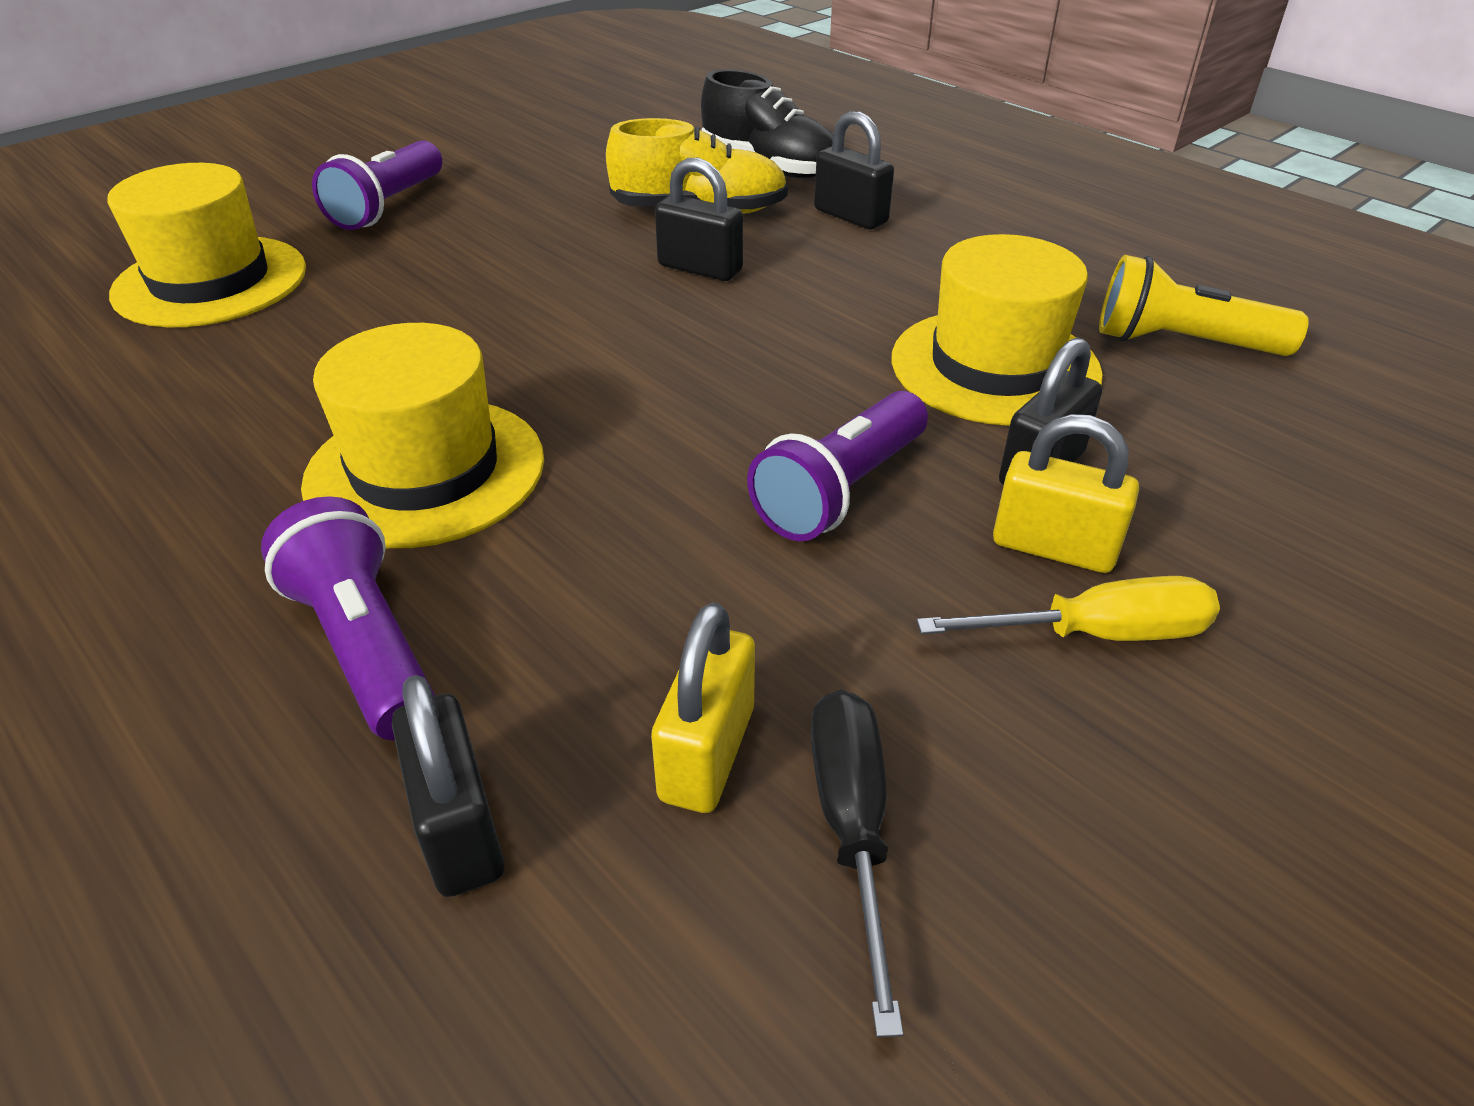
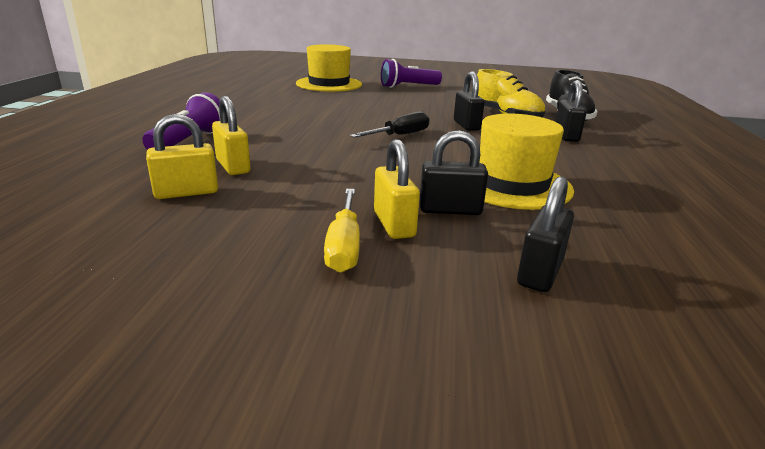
camera: 50 degrees right, 15 degrees down
(425, 471) = (279, 125): yellow hat -> none
(459, 828) = (122, 170): black padlock -> black padlock (540, 272)
(618, 632) = (233, 166): none -> yellow padlock
(840, 490) = (365, 178): purple flashlight -> none
(851, 826) = (170, 223): black screwdriver -> black screwdriver (400, 135)
(1097, 634) = (344, 246): yellow screwdriver -> yellow screwdriver turned 45 degrees clockwise
(1182, 343) = (635, 221): yellow flashlight -> none

